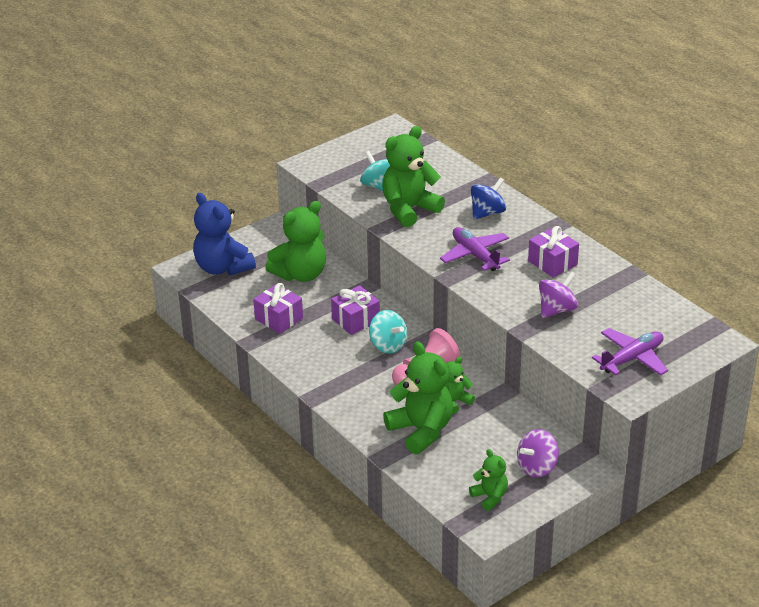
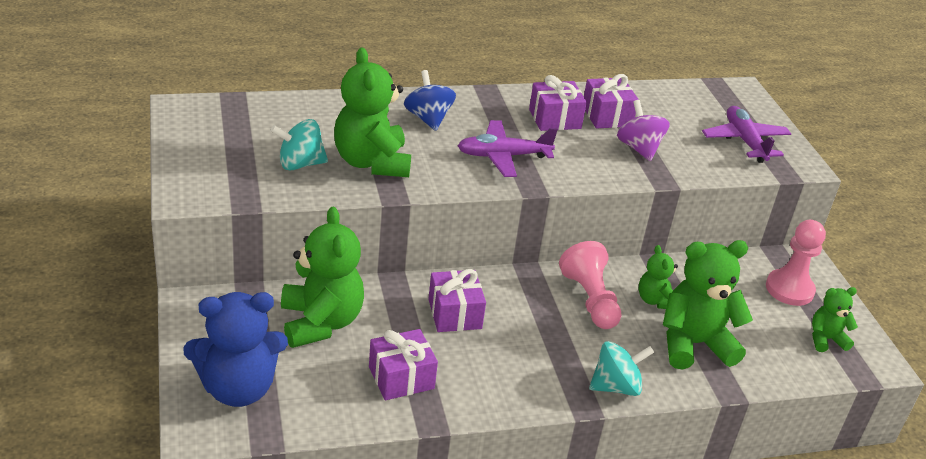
camera: 70 degrees left, 0 degrees up
(388, 345) = (522, 308): turquoise spinning top -> turquoise spinning top (616, 386)
(537, 467) = (789, 289): purple spinning top -> pink pawn
(587, 284) = (607, 116): none -> purple gift

